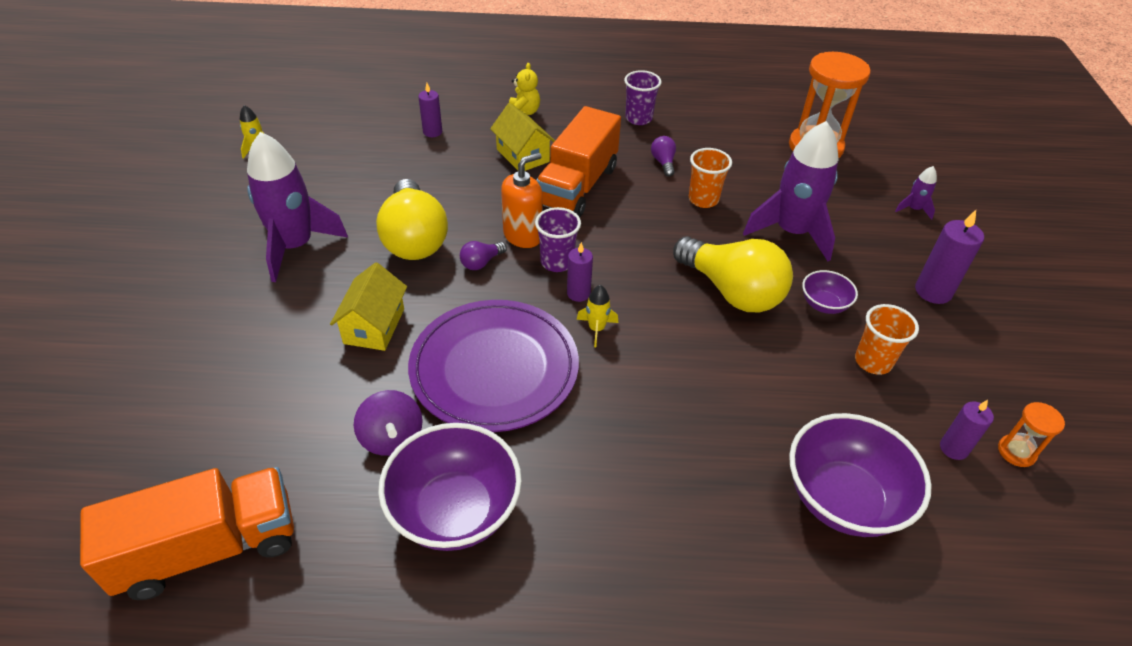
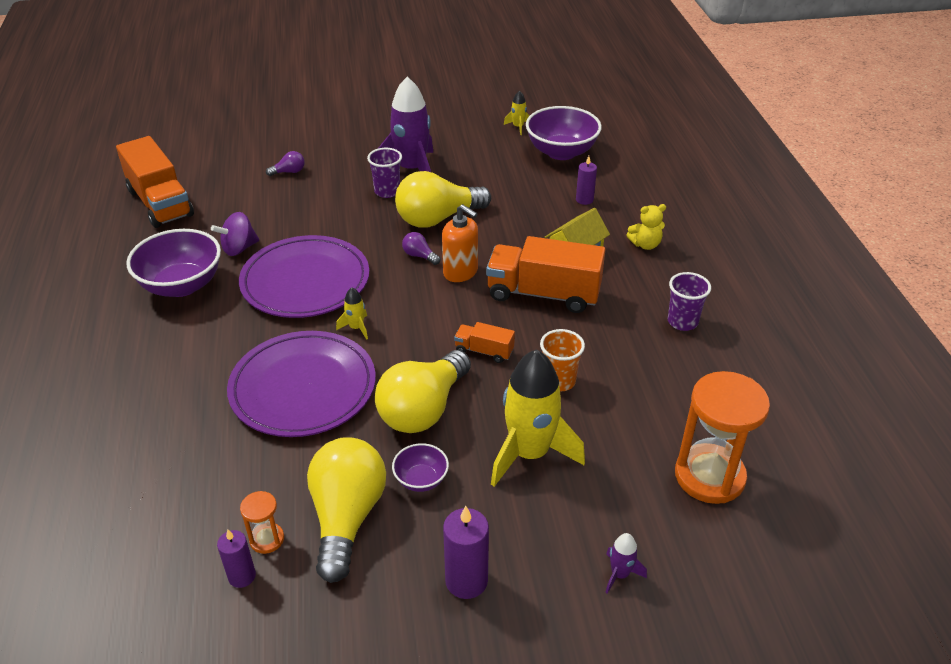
camera: 80 degrees right, 5 degrees down
(374, 326) = (339, 220): yellow house -> none
(557, 262) = (432, 295): purple cup -> purple cup (387, 191)
(578, 293) = (396, 313): purple candle -> none
(654, 238) = (484, 351): none -> orange truck
(663, 163) = (610, 347): purple light bulb -> purple light bulb (289, 172)
(690, 383) = (303, 388): none -> purple plate
(791, 232) = (529, 453): purple rocket -> yellow rocket
(843, 499) = (186, 488): purple bowl -> purple bowl (561, 152)
(873, 362) = (347, 517): orange cup -> yellow light bulb
(1016, 452) = (239, 631): orange hourglass -> orange hourglass (267, 539)

